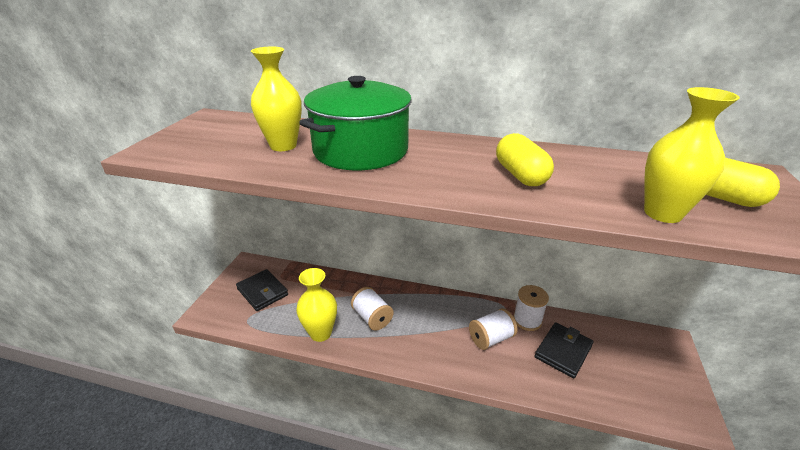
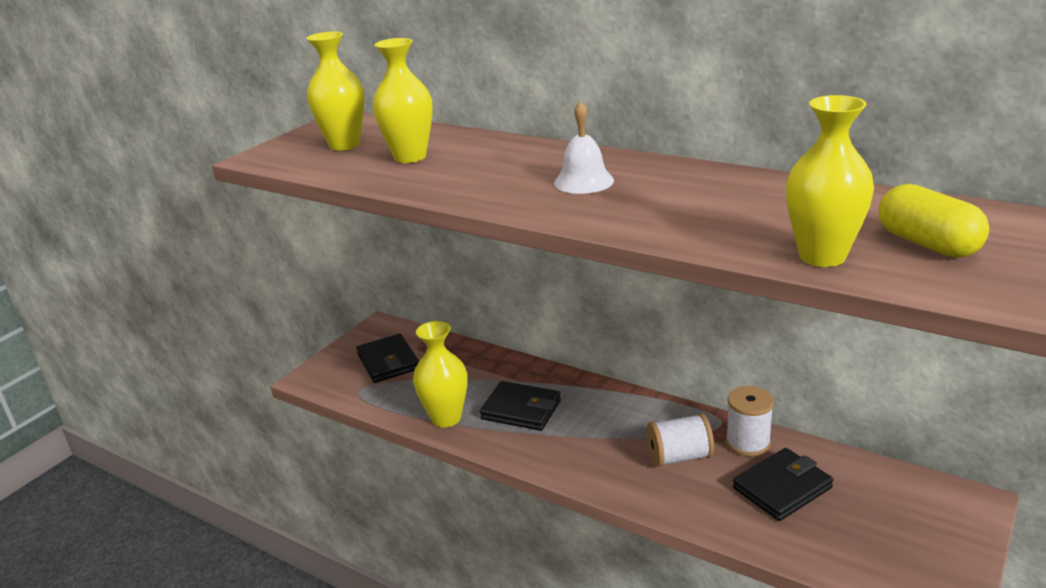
camera: 20 degrees right, 5 degrees down
(221, 137) = (344, 145): none -> yellow vase
(360, 150) = (498, 166): green pot -> none
(372, 318) = (521, 410): white spool -> black wallet
(436, 160) = (583, 181): none -> white bell
(520, 175) = (677, 204): yellow capsule -> none

